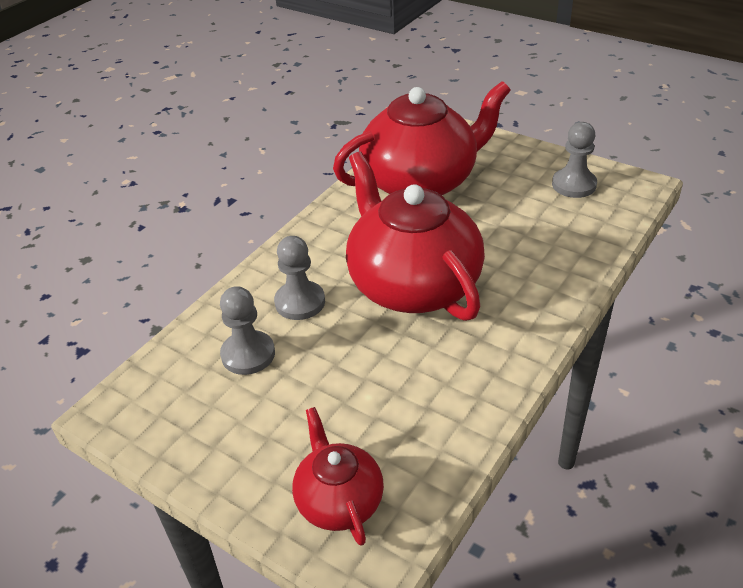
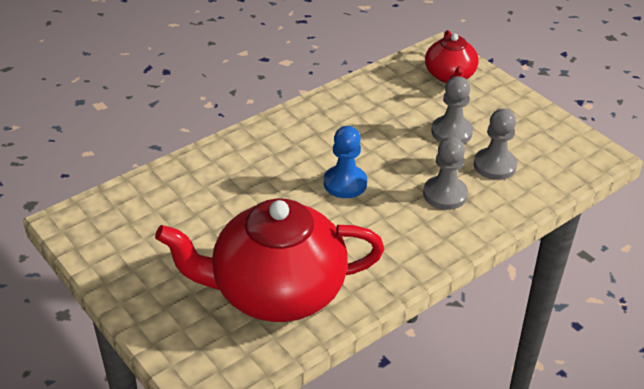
camera: 165 degrees left, 0 degrees up
(412, 285) = (345, 183): red teapot -> blue pawn
(574, 185) = (128, 239): grey pawn -> grey pawn (451, 132)

